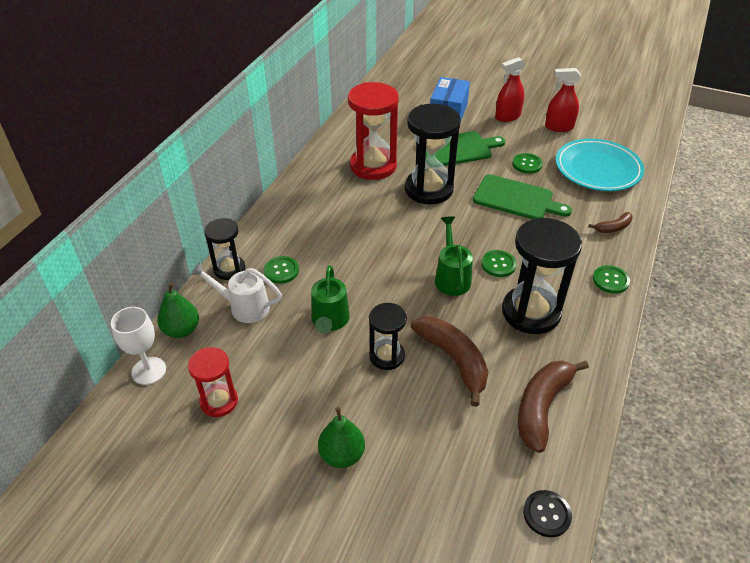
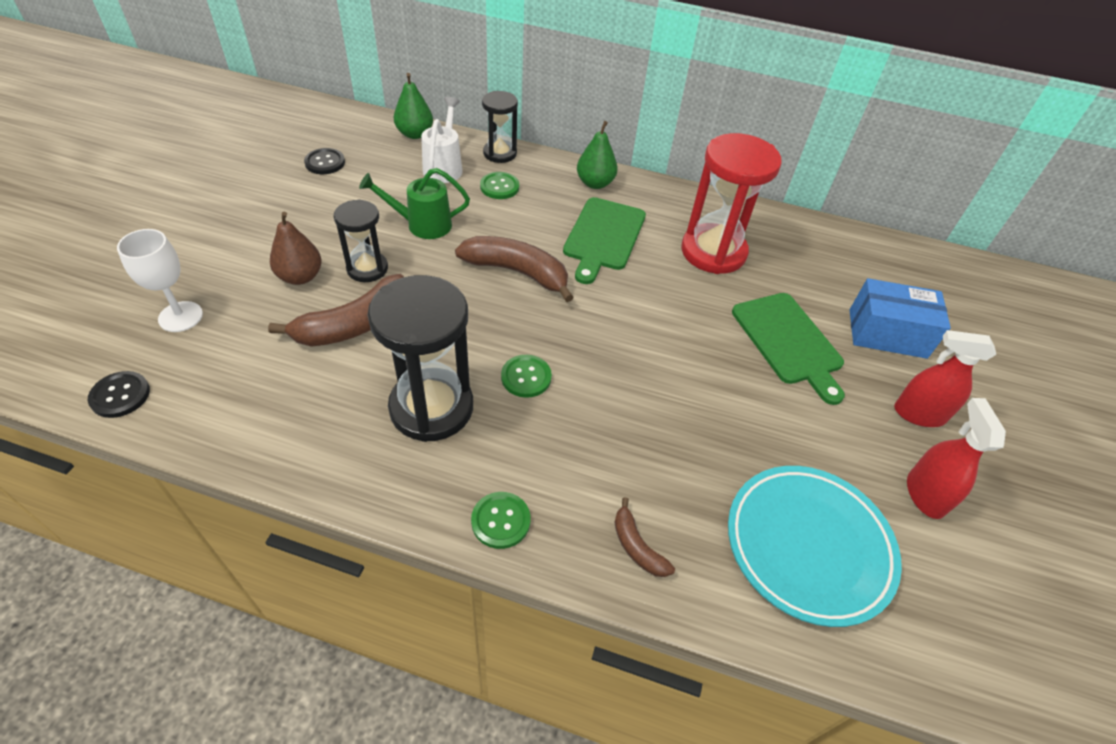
camera: 80 degrees right, 5 degrees up
(149, 371) = (367, 122): white goblet -> white goblet (180, 317)
(219, 401) = (325, 162): red hourglass -> black button
(342, 455) = (244, 240): green pear -> green pear (595, 183)
(396, 402) = (300, 277): none -> brown pear
(429, 189) = (677, 307): black hourglass -> none
(451, 277) = (497, 327): green watering can -> none
(507, 117) = (918, 414): red spray bottle -> red spray bottle turned 45 degrees counterclockwise
(516, 199) = (682, 410): green cutting board -> green cutting board (603, 237)
(527, 164) = (782, 432): green button -> none
(542, 407) = (267, 405): brown banana -> brown banana (517, 272)

